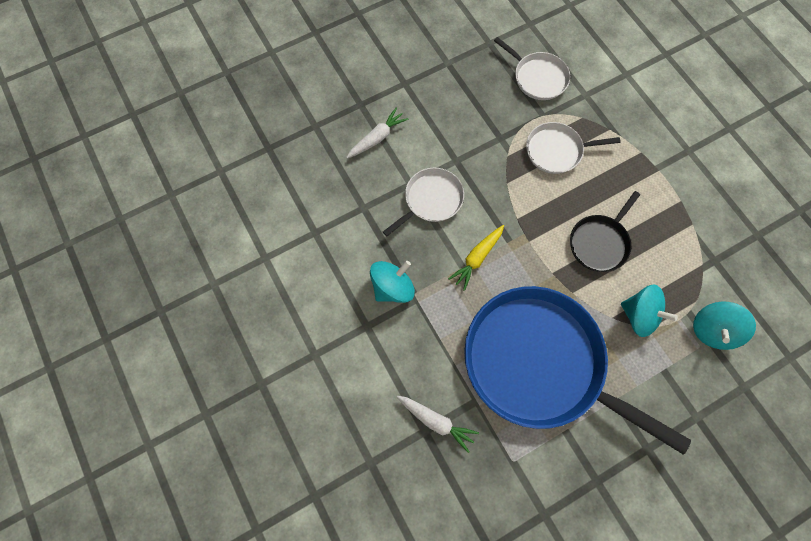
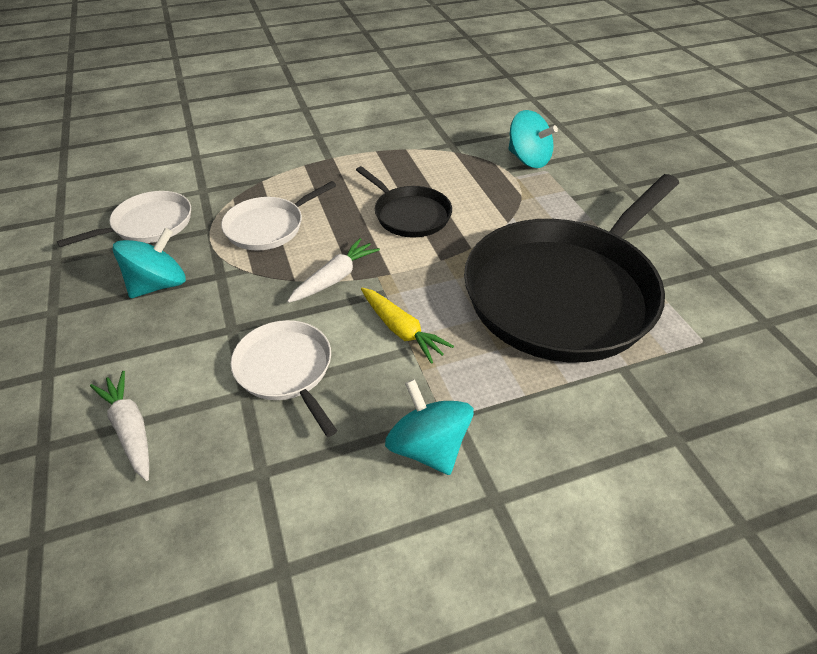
camera: 80 degrees left, 25 degrees down
(436, 421) = (659, 420): white carrot -> white carrot (334, 278)
(540, 363) = (565, 292): blue pan -> black pan
(556, 151) = (268, 227): white pan -> white pan turned 45 degrees clockwise
(639, 315) = (507, 202): turquoise spinning top -> turquoise spinning top (158, 285)

